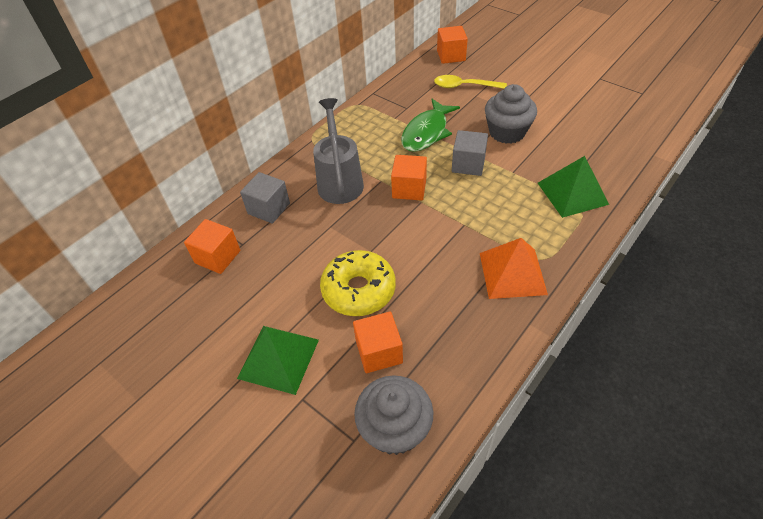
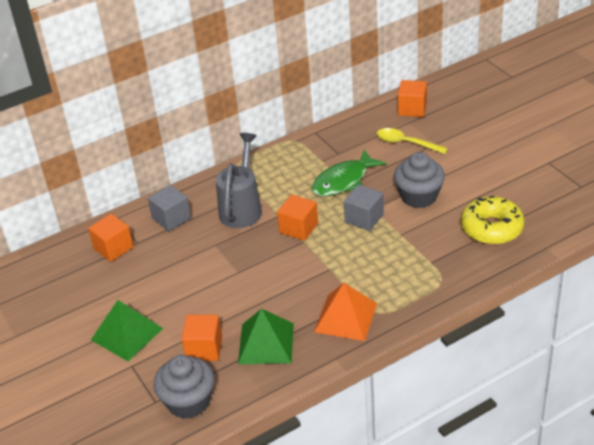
camera: 20 degrees right, 10 degrees down
(358, 290) = (212, 300): yellow donut -> yellow donut (491, 228)
(572, 193) = (443, 265): green pyramid -> green pyramid (266, 343)

